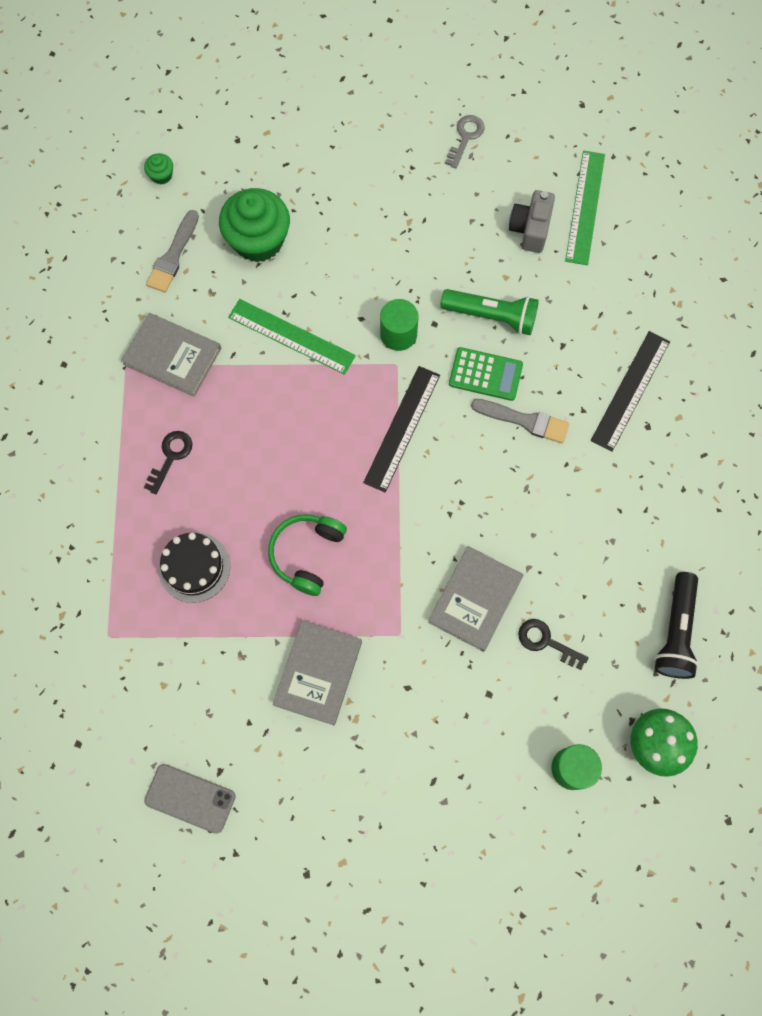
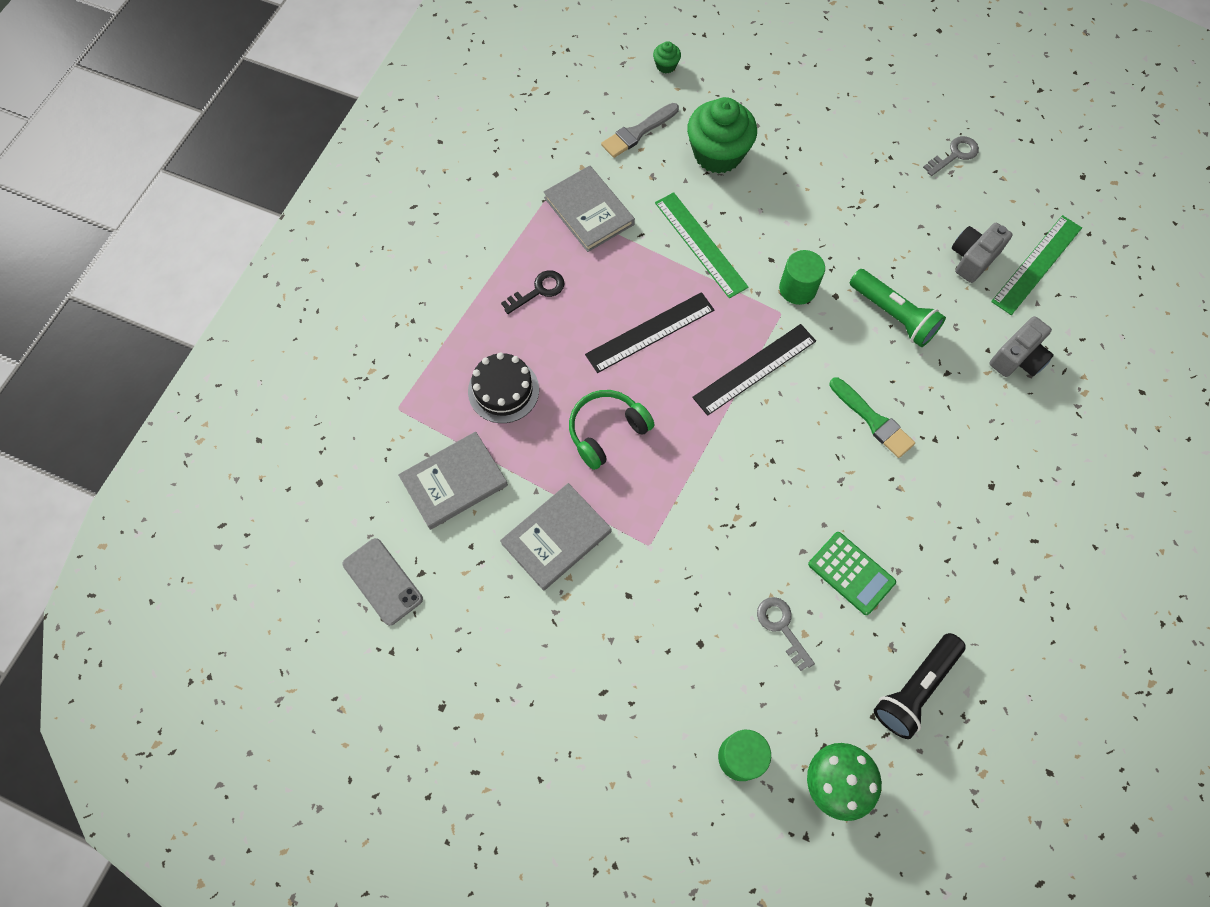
camera: 30 degrees right, 5 degrees down
(475, 599) = (736, 552): grey book -> grey book (454, 482)
(485, 374) = (859, 362): green calculator -> green calculator (851, 573)
(524, 421) = (873, 420): grey brush -> green brush
(546, 642) = (781, 627): black key -> grey key
(612, 302) = (1017, 358): none -> grey camera
(630, 390) = (992, 445): black ruler -> black ruler (650, 332)

